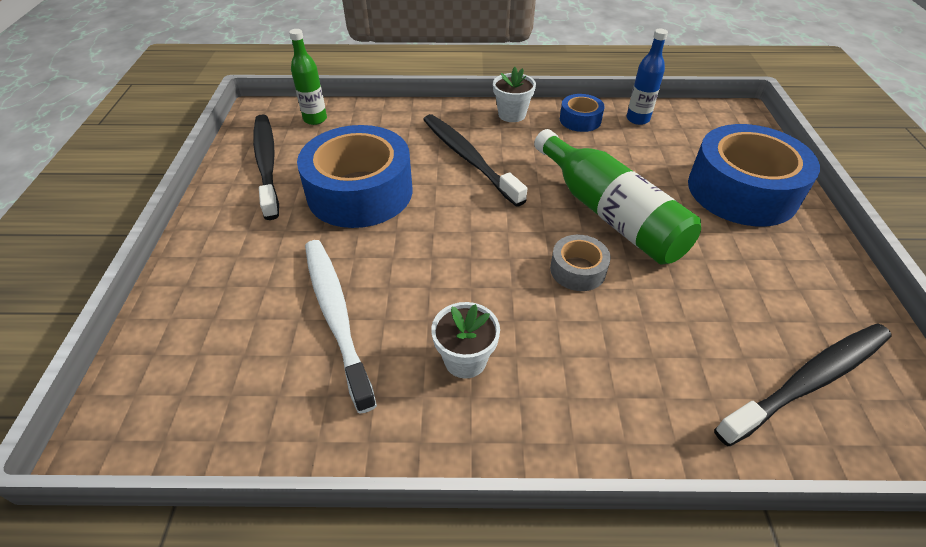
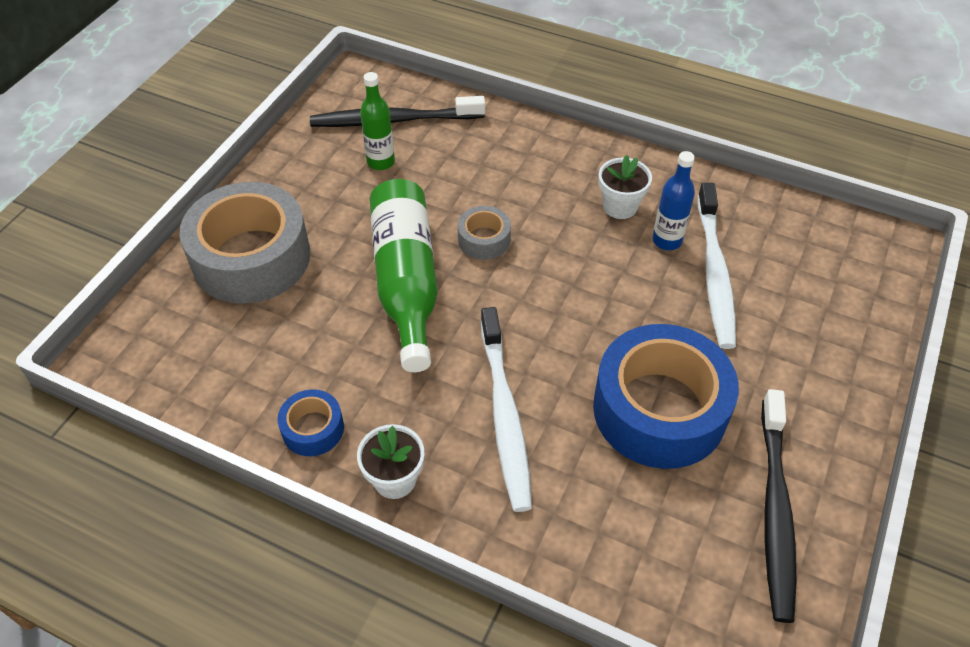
camera: 155 degrees left, 5 degrees up
(315, 119) = (694, 593): green bottle -> green bottle (381, 162)
(468, 158) = (504, 415): black toothbrush -> white toothbrush
(637, 119) = (239, 400): blue bottle -> blue bottle (667, 241)
(742, 191) = (251, 258): blue tape -> grey tape

